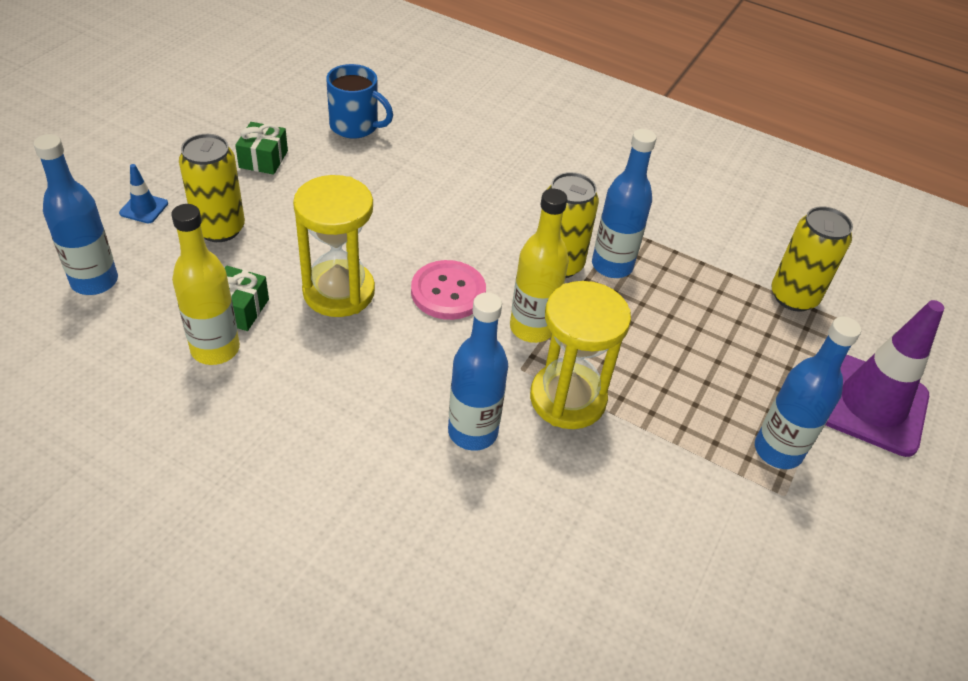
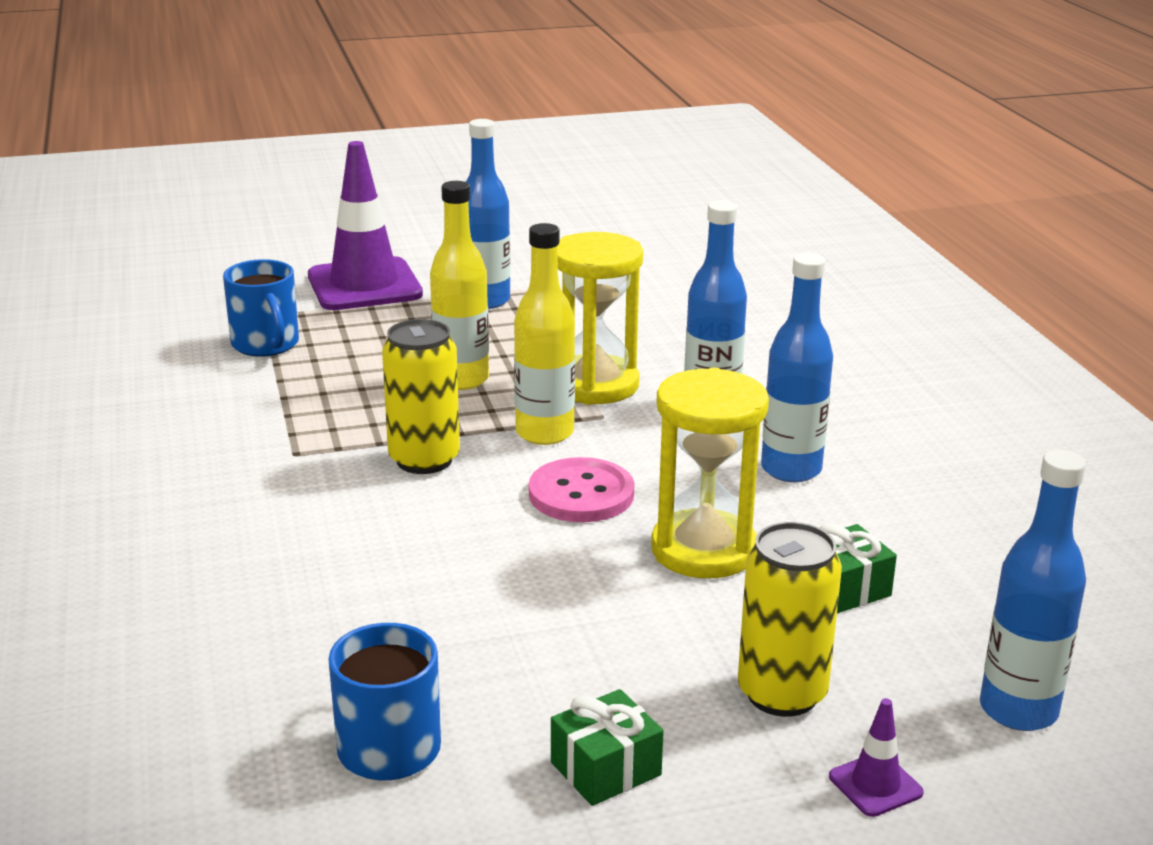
camera: 130 degrees left, 20 degrees down
(144, 208) = (875, 785): blue traffic cone -> purple traffic cone
(215, 349) = (906, 565): yellow bottle -> yellow bottle (461, 379)
(612, 266) = (374, 434): blue bottle -> blue bottle (791, 469)
(793, 297) = (266, 345): yellow can -> blue mug

